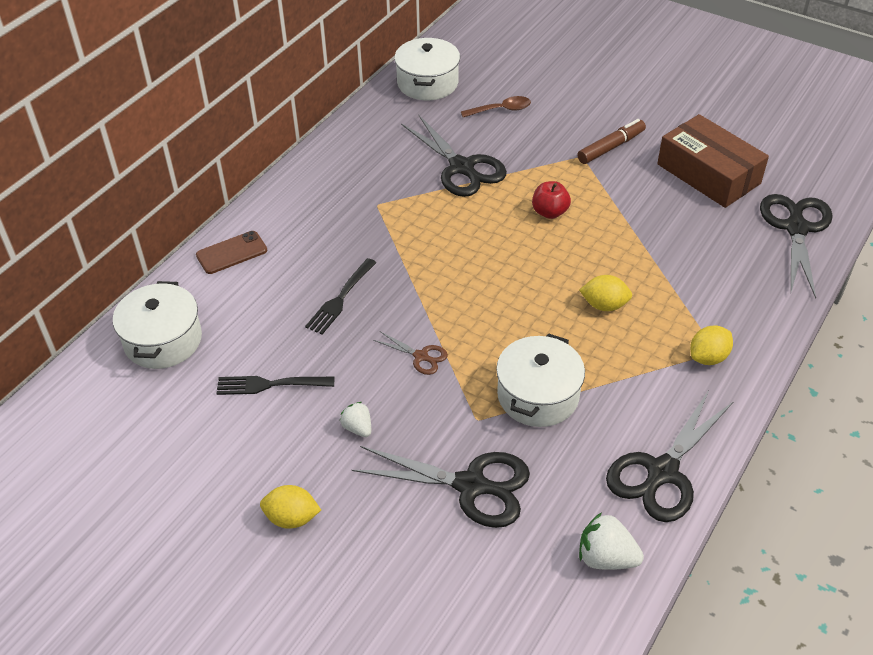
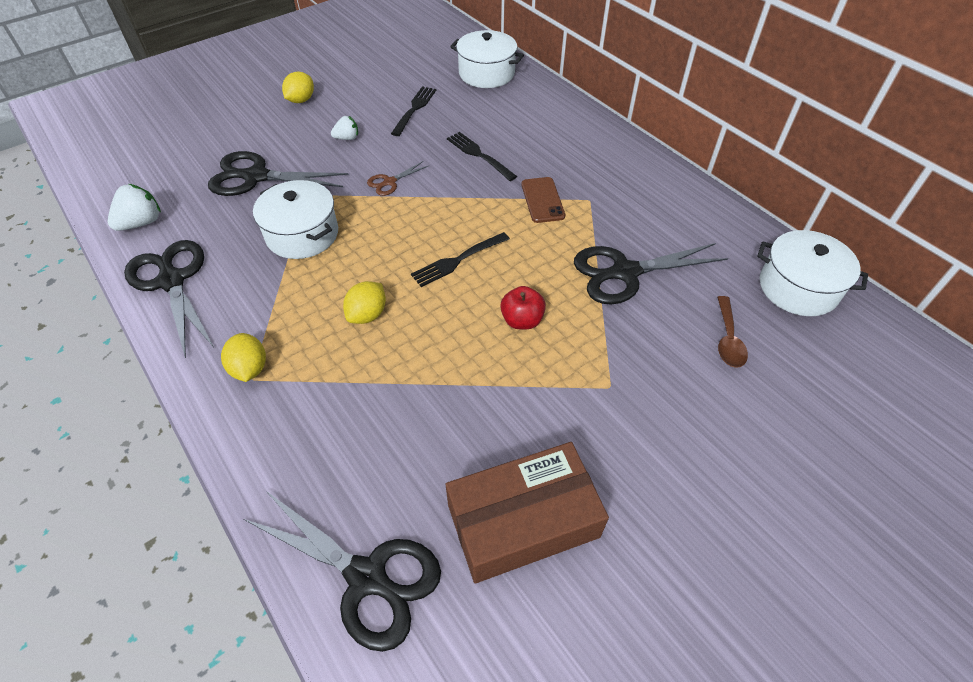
camera: 110 degrees right, 5 degrees up
(231, 253) = (562, 112): brown phone -> brown phone (542, 200)
(471, 486) = (255, 177): black scissors -> black scissors turned 60 degrees clockwise
(506, 268) = (457, 260): none -> black fork
(611, 147) = (618, 426): brown marker -> none

